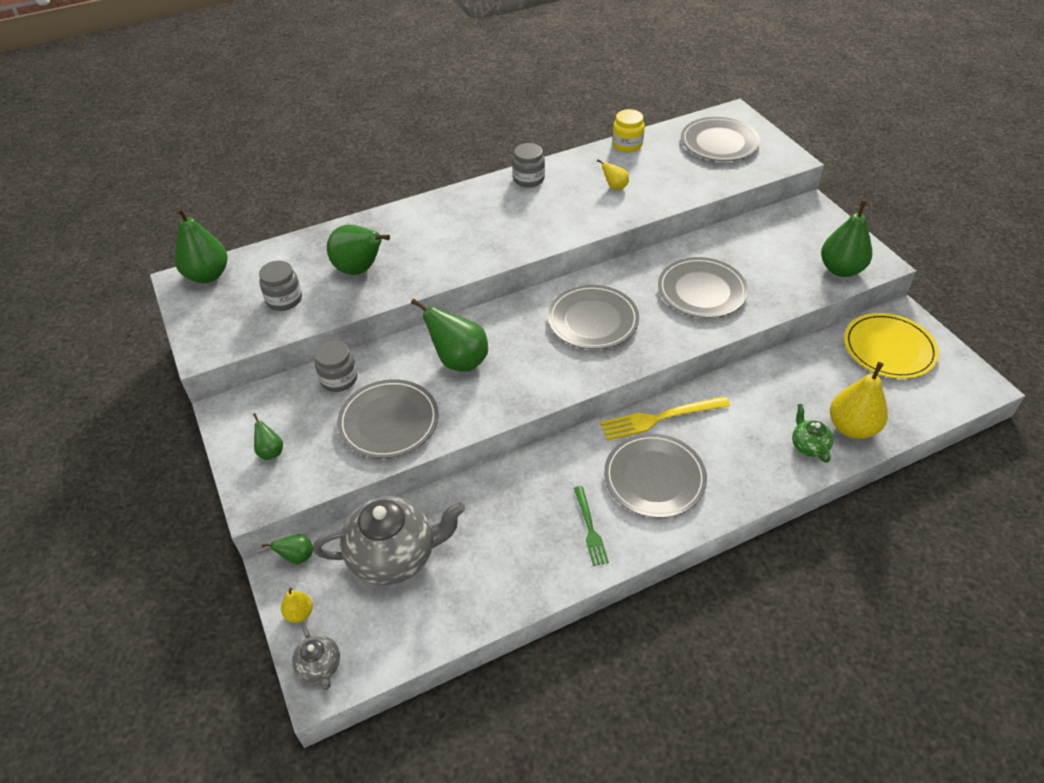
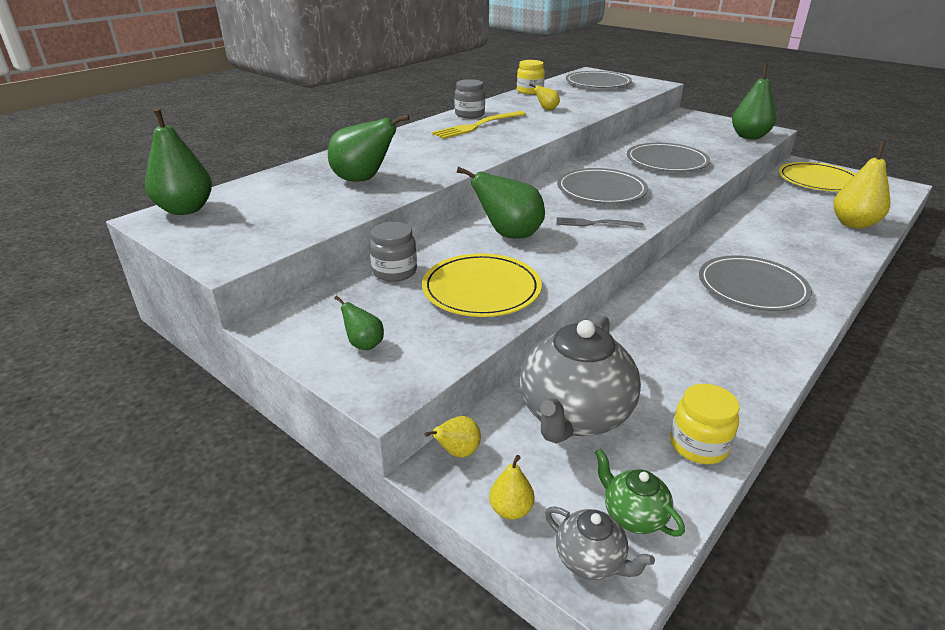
camera: 25 degrees left, 15 degrees down
(284, 299) = (296, 210): grey jar -> none
(297, 557) = (457, 452): green pear -> yellow pear
(389, 421) = (481, 289): grey plate -> yellow plate
(394, 556) = (574, 415): grey teapot -> grey teapot turned 150 degrees clockwise
(459, 615) = (698, 445): none -> yellow jar
(545, 368) = (595, 223): none -> grey fork
(590, 528) = (741, 335): green fork -> none
(660, 418) = (708, 250): yellow fork -> yellow fork (477, 126)
(808, 446) = (839, 240): green teapot -> green teapot (633, 515)

